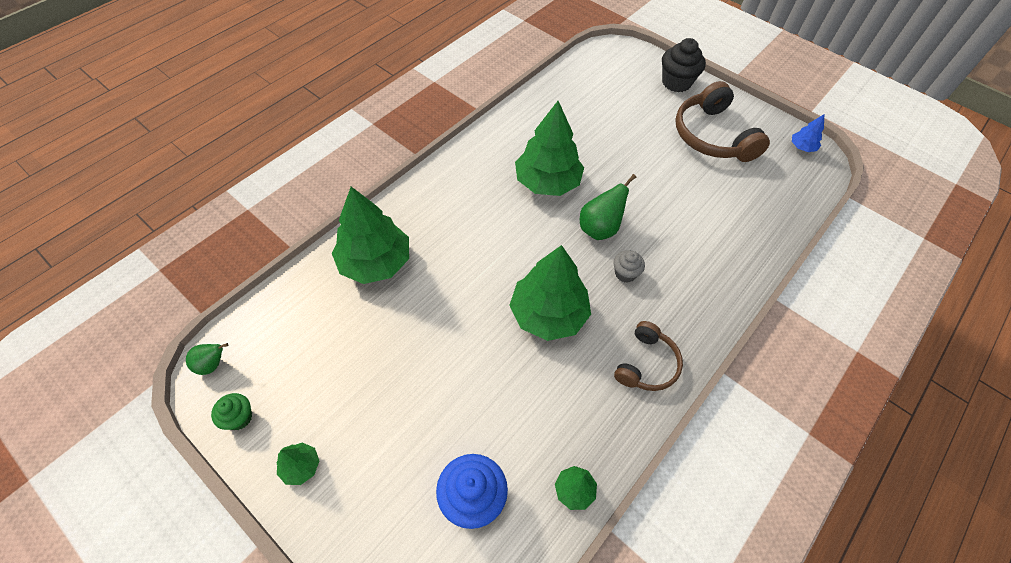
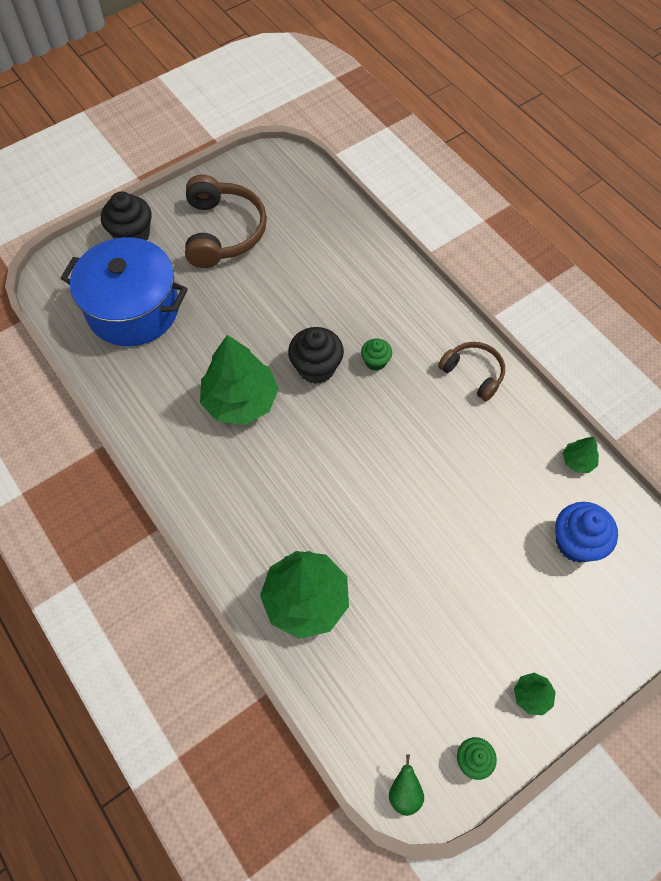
camera: 75 degrees left, 5 degrees up
(548, 314) = (407, 440): green tree -> none
(600, 228) = (316, 368): green pear -> black cupcake
(606, 99) = (133, 309): none -> blue pot
(625, 273) = (375, 361): grey cupcake -> green cupcake
(712, 136) = (223, 232): brown headphones -> brown headphones turned 90 degrees counterclockwise
(802, 147) = (262, 165): blue tree -> none

